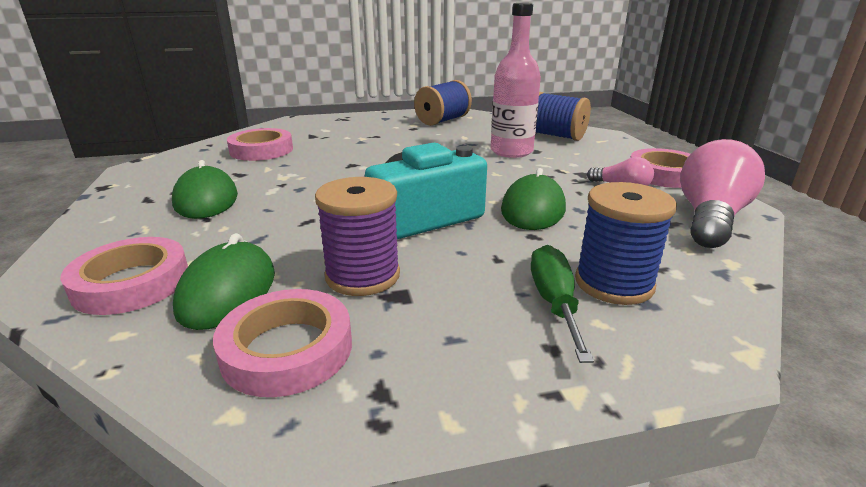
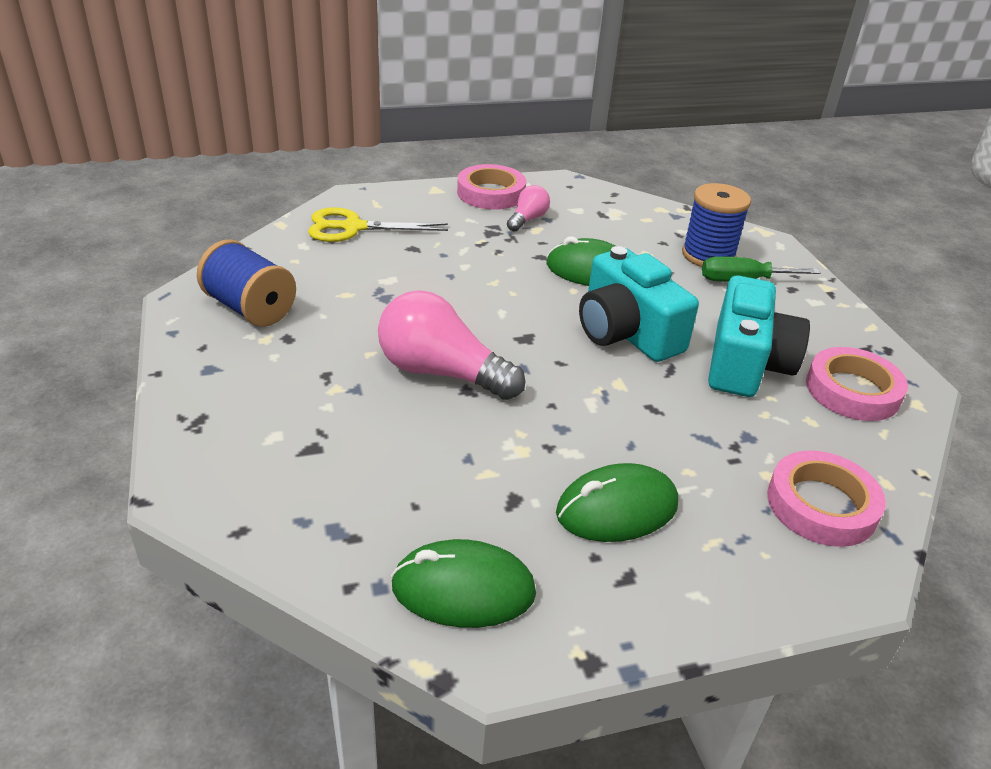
camera: 95 degrees left, 10 degrees up
(228, 291) = (803, 436): green mouse -> green mouse (463, 589)
(261, 150) = (395, 498): pink tape -> none
(362, 276) = (746, 363): purple spool -> turquoise camera
(511, 151) = (416, 264): pink bottle -> none
(555, 136) = (353, 227): blue spool -> yellow scissors
(710, 218) = (589, 198): pink light bulb -> pink light bulb (441, 372)

